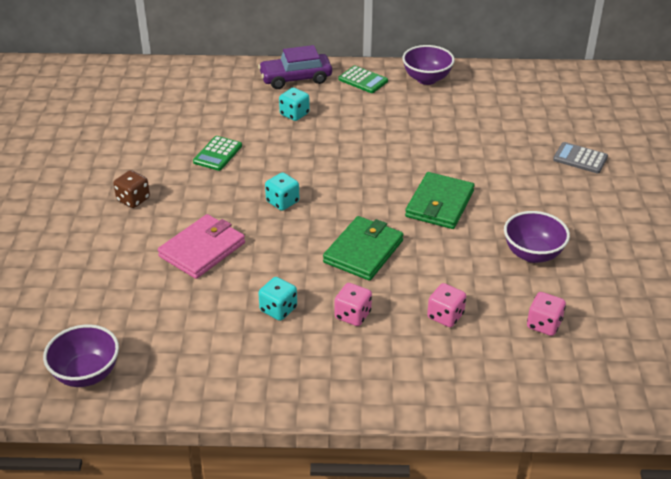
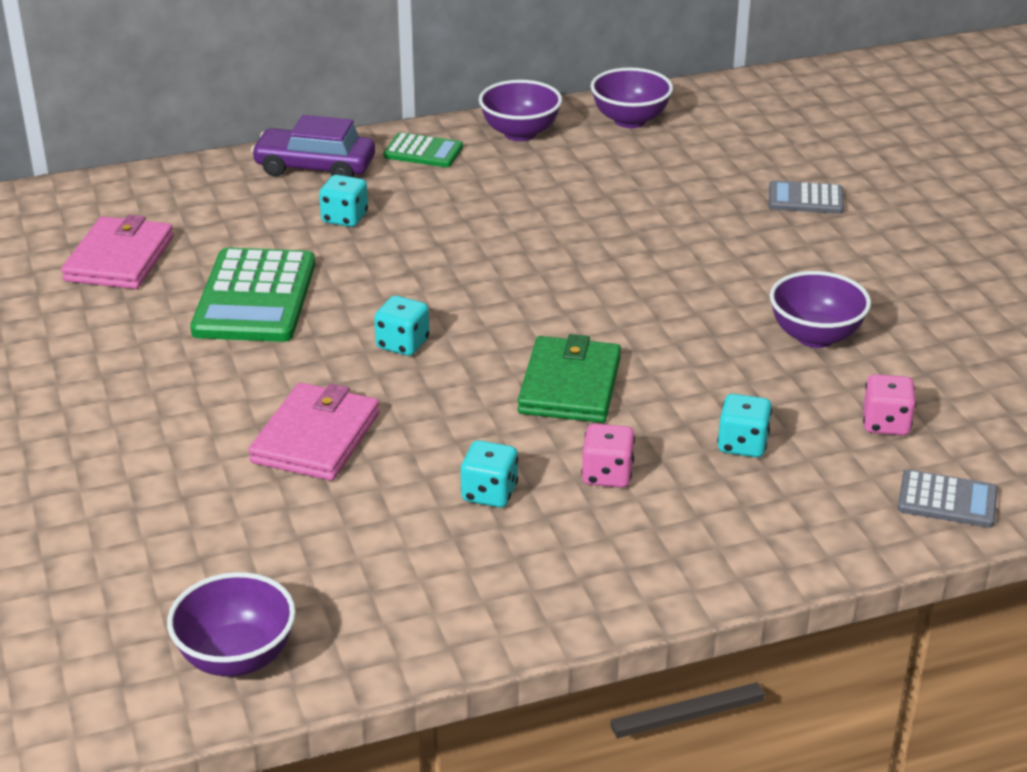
camera: 20 degrees left, 5 degrees down
(133, 199) = (155, 391): brown dice -> none
(159, 114) = (119, 259): none -> pink wallet
(218, 154) = (255, 297): green calculator -> green calculator, size x1.87
(295, 78) = (315, 167): purple car -> purple car turned 45 degrees clockwise
(439, 204) = (643, 298): green wallet -> none
(445, 316) = (742, 445): pink dice -> turquoise dice
(498, 83) = (630, 120): none -> purple bowl
(553, 387) = (947, 500): none -> grey calculator

